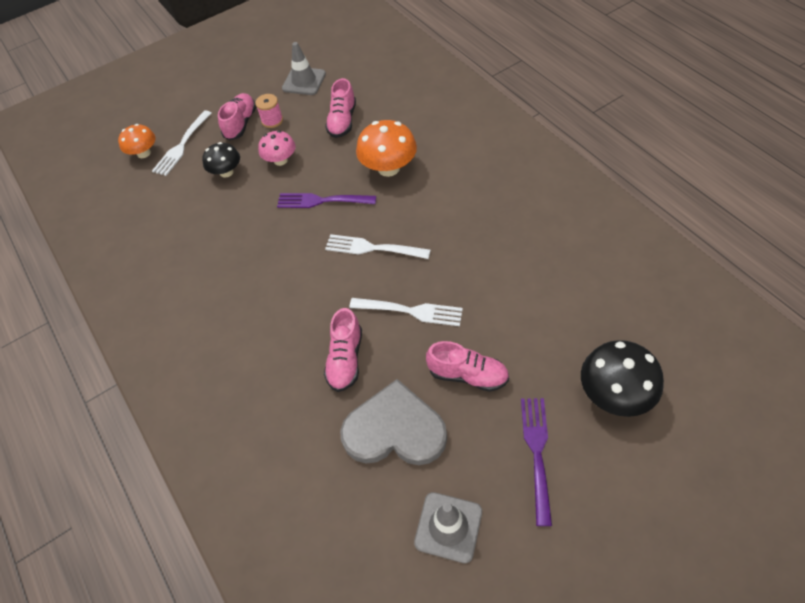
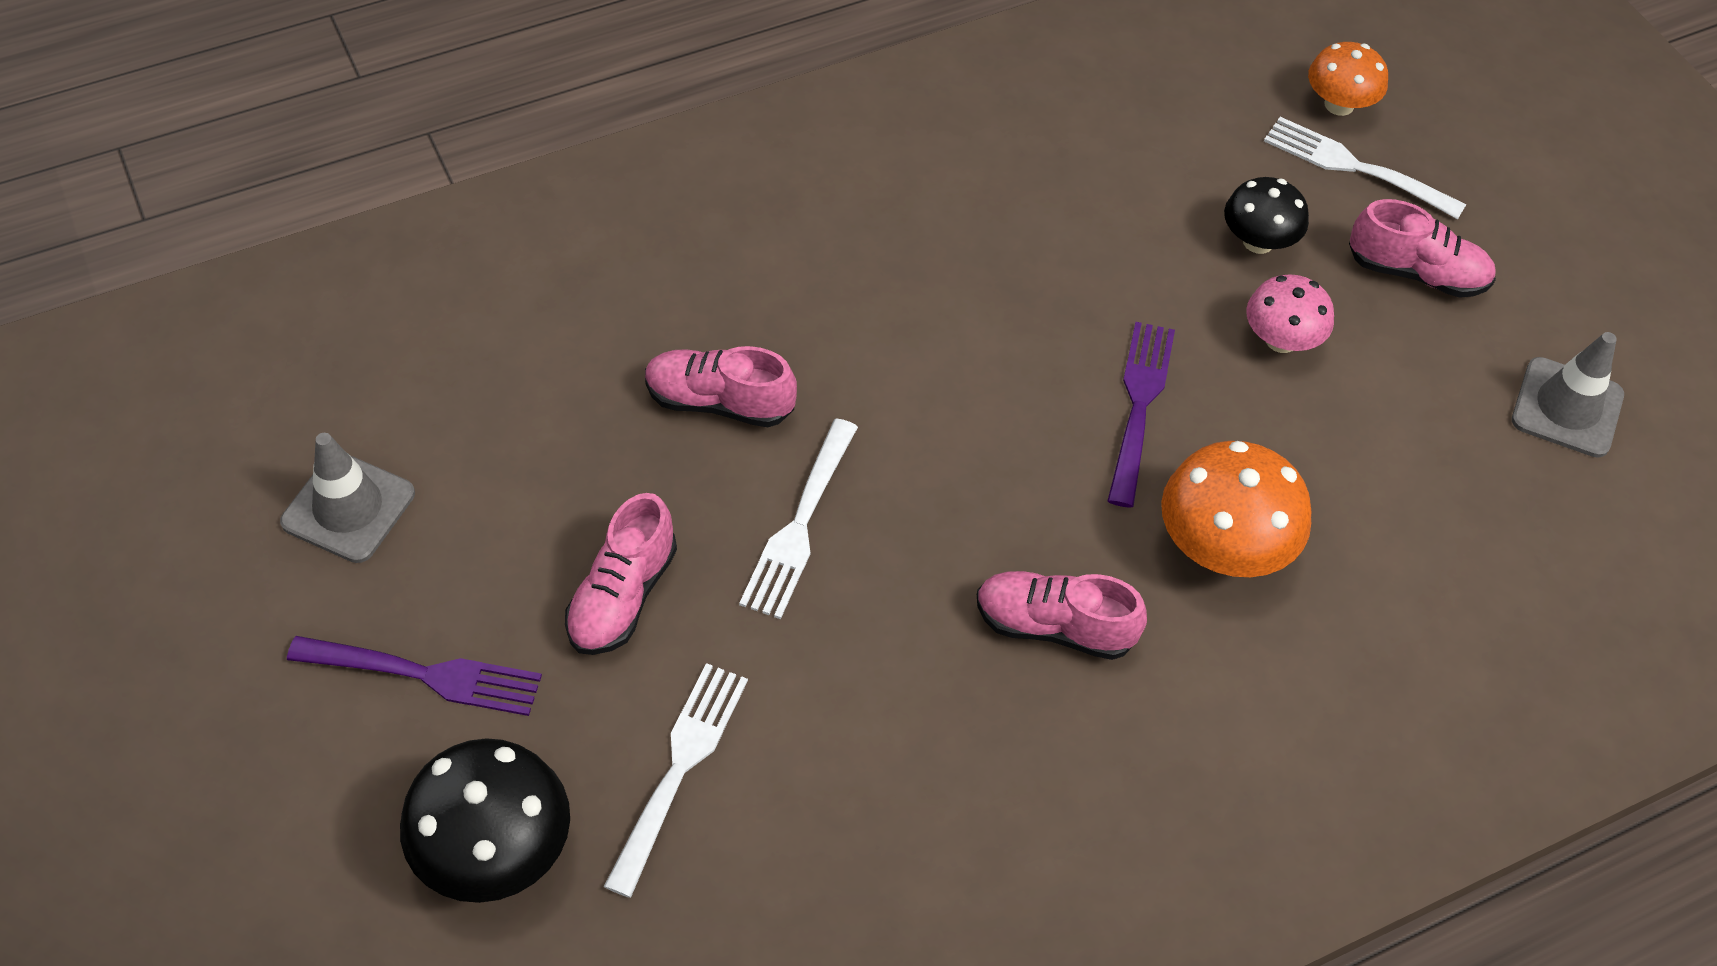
camera: 90 degrees right, 0 degrees up
(272, 120) = (1421, 333): pink spool -> none
(342, 121) = (1403, 473): pink shoe -> pink shoe (1054, 626)
(373, 248) = (982, 483): white fork -> white fork (679, 770)
(394, 430) = (550, 458): grey heart -> none

